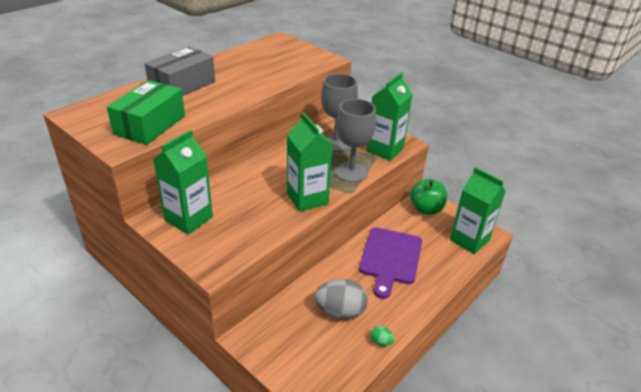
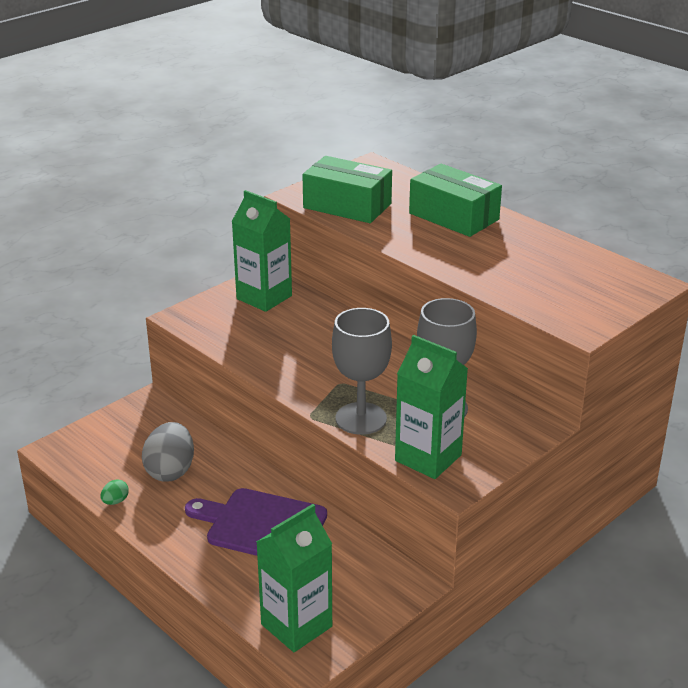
camera: 95 degrees right, 5 degrees down
(182, 85) = (453, 216): grey box -> green box
(307, 198) = (297, 378): green carton -> none
(426, 209) = (380, 583): green apple -> none

